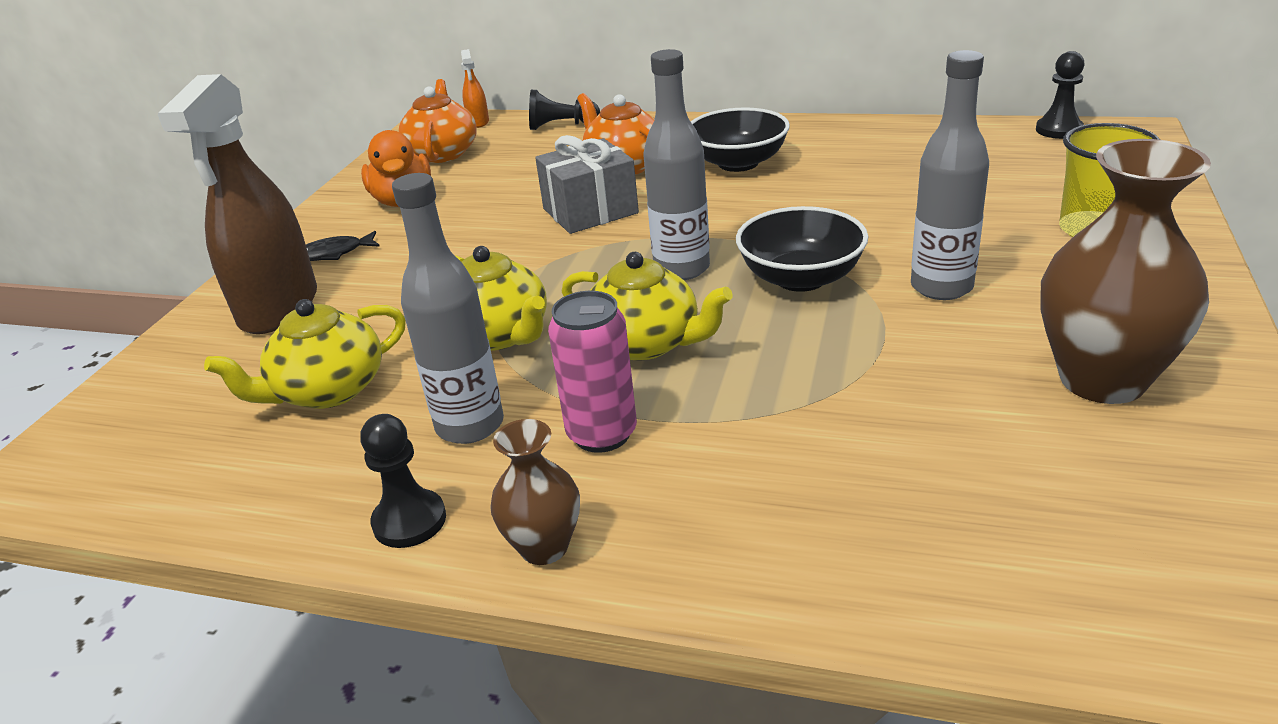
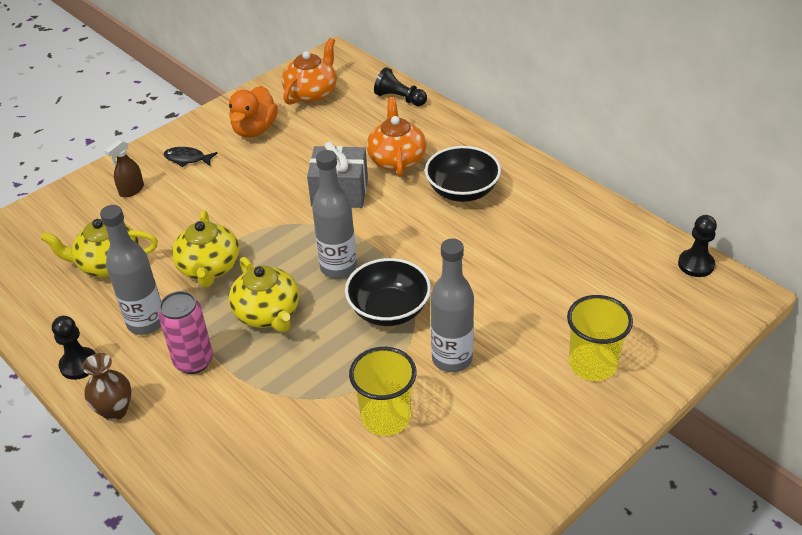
camera: 30 degrees right, 10 degrees up
(279, 308) = (131, 190): brown spray bottle -> brown spray bottle, size x0.43
(478, 122) = (357, 70): orange spray bottle -> none
(950, 370) = (386, 417): none -> yellow cup
(1102, 380) = (449, 468): brown vase -> none

